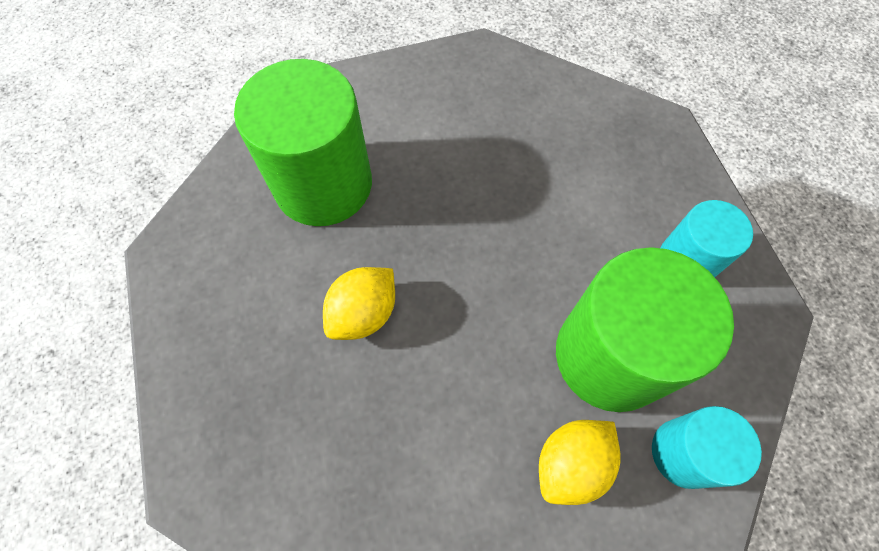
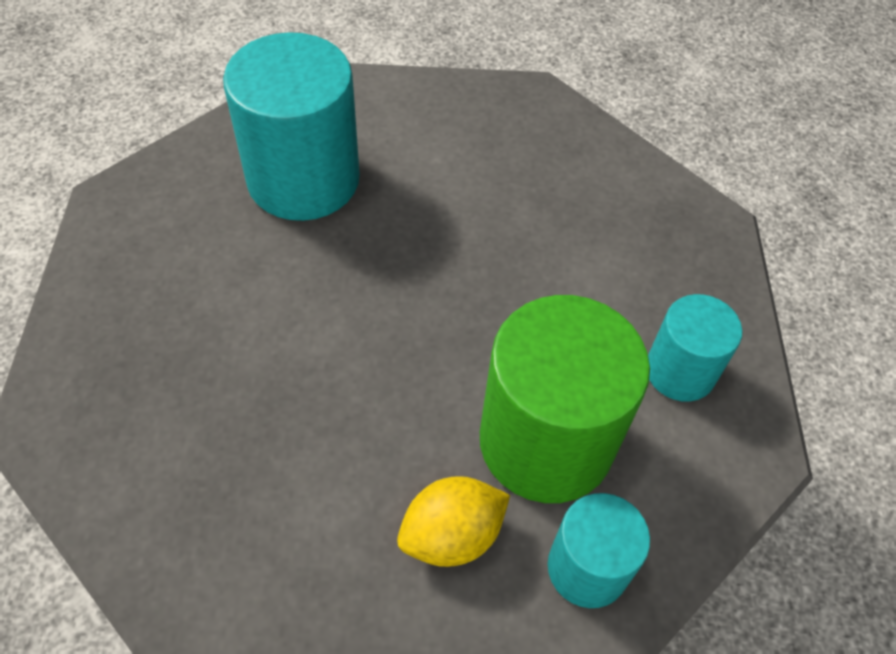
camera: 15 degrees right, 10 degrees down
(323, 184) = (303, 179): green cylinder -> turquoise cylinder
(364, 313) = (291, 316): yellow lemon -> none

